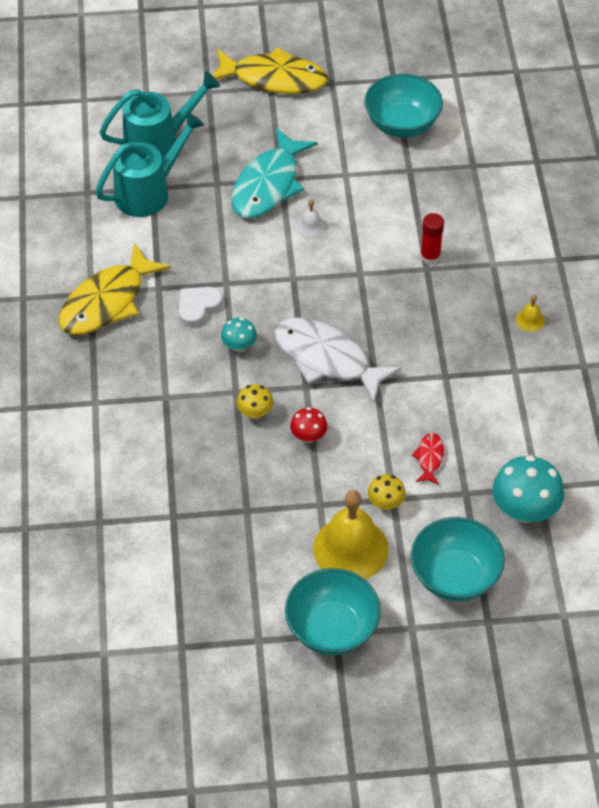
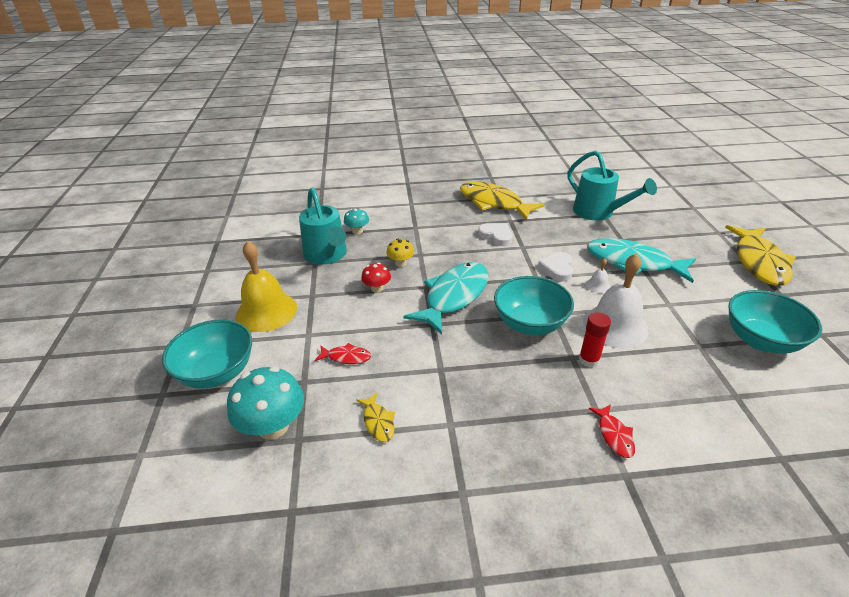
camera: 90 degrees right, 15 degrees down
(159, 142) = (649, 214): turquoise watering can -> turquoise watering can (327, 256)
(239, 346) = (463, 254): turquoise mushroom -> turquoise mushroom (357, 231)
(276, 256) = (557, 269): none -> white heart
(327, 359) = (454, 296): white fish -> turquoise fish
(332, 628) = (199, 303): turquoise bowl -> turquoise bowl (530, 323)
(380, 226) = (615, 326): none -> white bell
(385, 503) = (305, 330): yellow mushroom -> none
(515, 425) = (378, 422): none -> yellow fish
(520, 257) = (614, 435): none -> red fish
(530, 320) = (523, 441): yellow bell -> none

